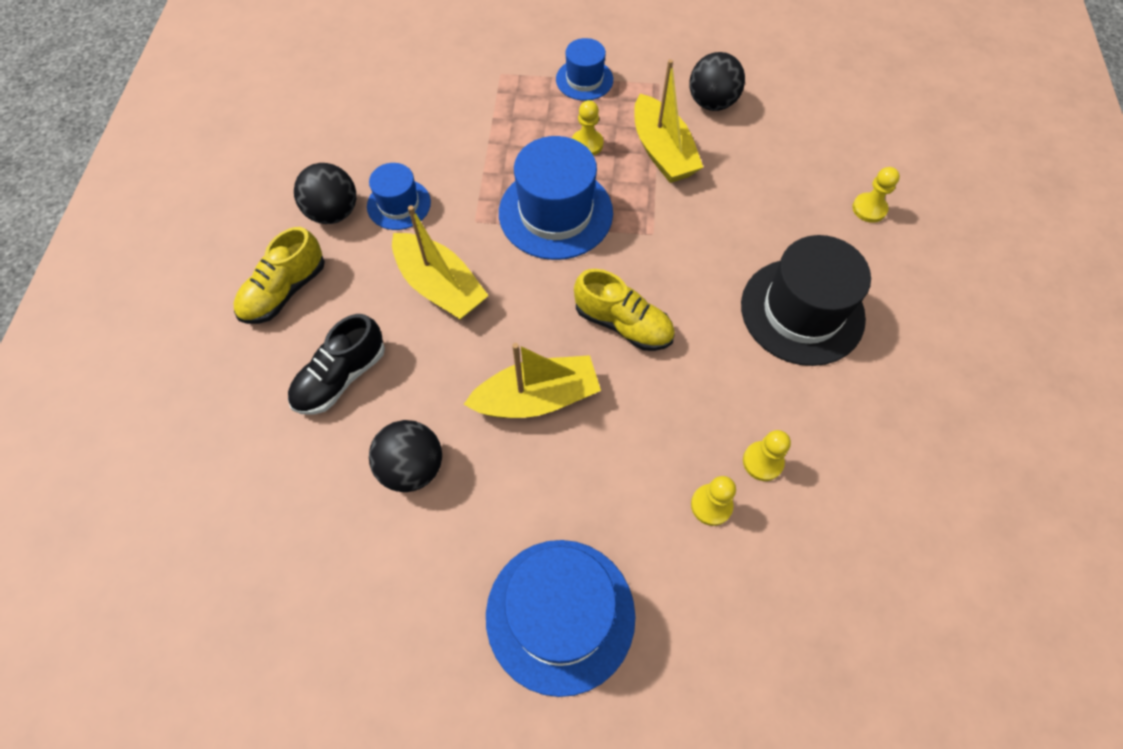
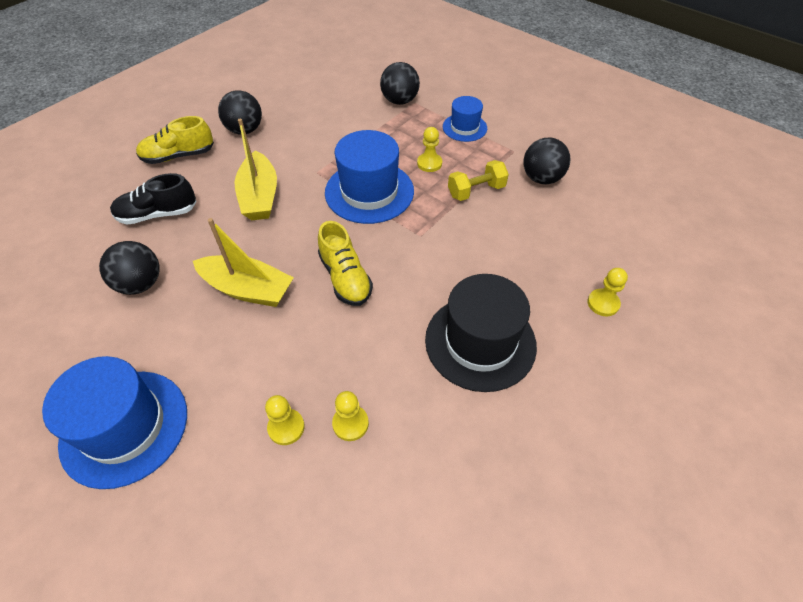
camera: 35 degrees right, 10 degrees down
(399, 204) = (283, 143): blue hat -> none
(482, 80) = (399, 101): none -> black ball
(662, 152) = (476, 191): yellow boat -> yellow dumbbell

